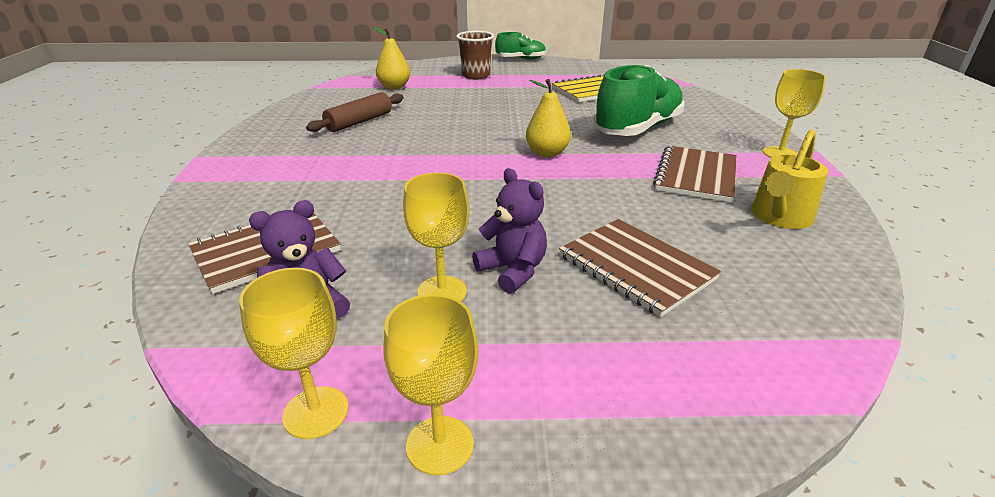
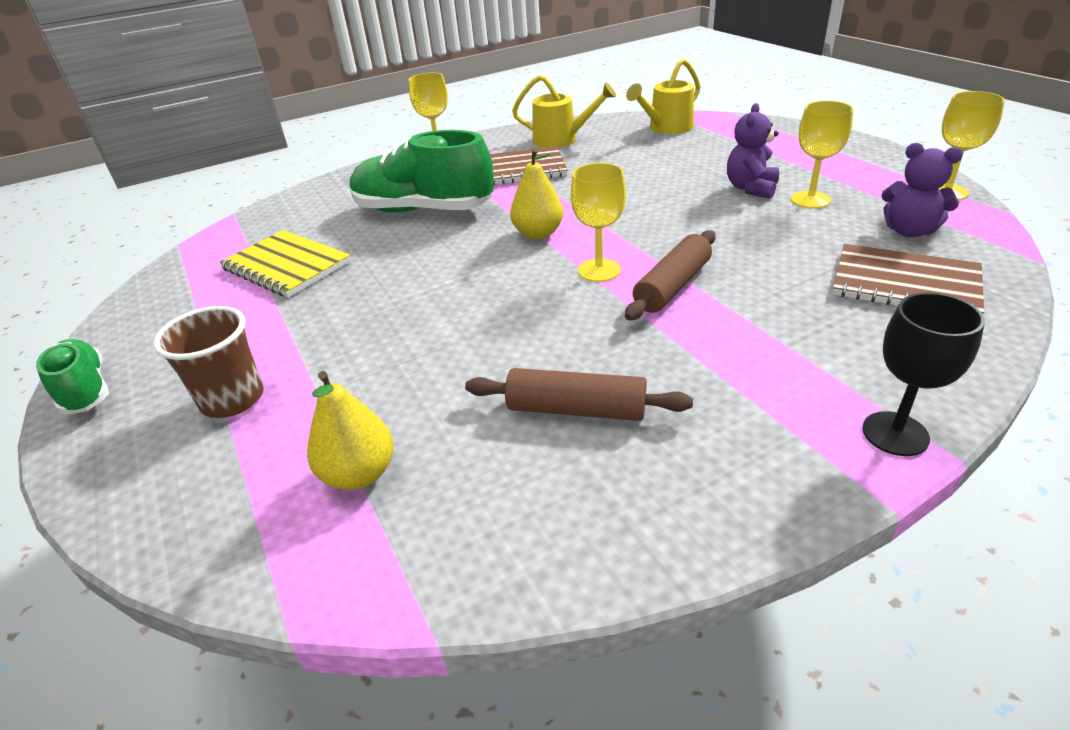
camera: 115 degrees left, 5 degrees up
(211, 174) = (895, 434): none -> black goblet
(411, 171) = (672, 286): none -> brown rolling pin
(440, 445) = (897, 163): yellow goblet -> yellow goblet (599, 270)
(636, 267) = (687, 160): brown notebook -> none
(780, 302) = (666, 128): none -> yellow watering can

